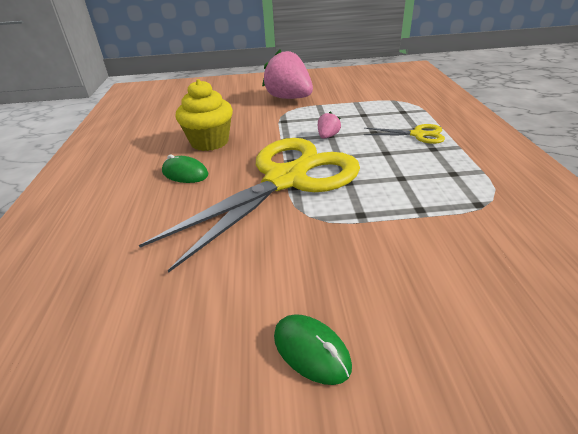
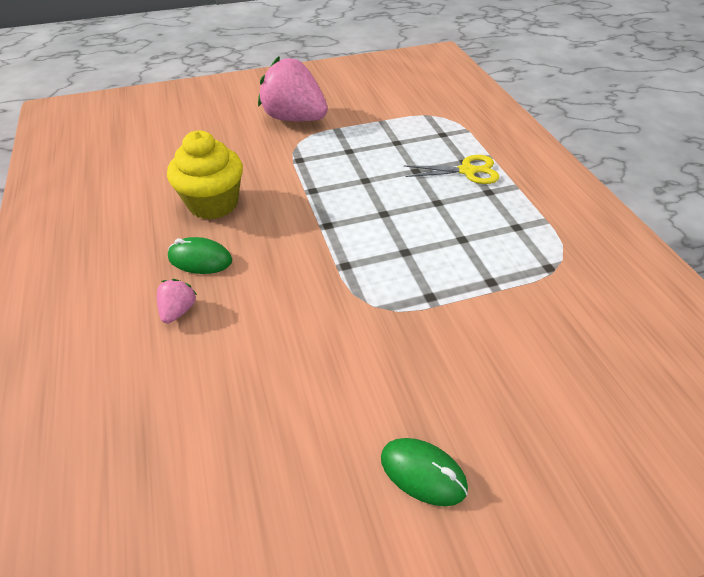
camera: 15 degrees left, 10 degrees up
(285, 180) = (331, 256): yellow scissors -> none
(327, 136) = (362, 182): pink strawberry -> pink strawberry (178, 310)

